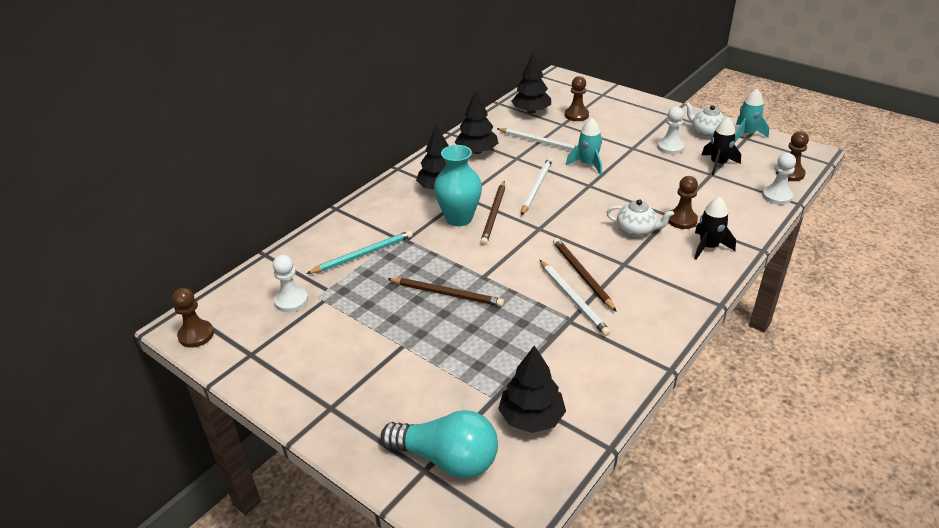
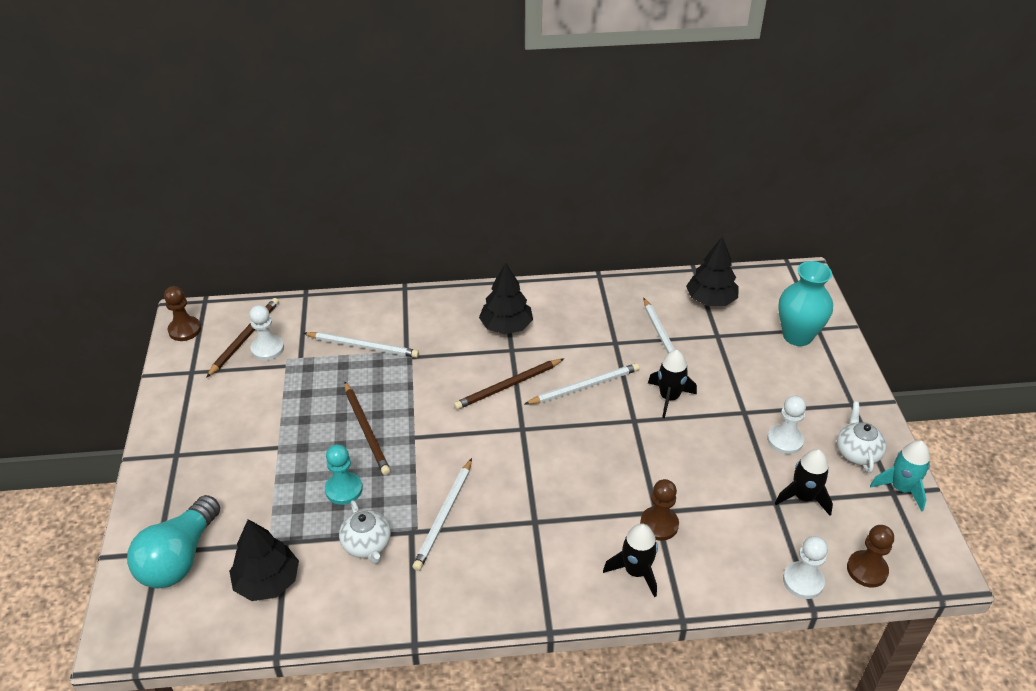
camera: 45 degrees right, 5 degrees up
(363, 254) = (363, 346): turquoise pencil -> white pencil
(447, 459) = (179, 557): turquoise light bulb -> turquoise light bulb turned 45 degrees clockwise
(459, 218) = (476, 368): turquoise vase -> turquoise vase (797, 336)
(476, 151) = (592, 310): black tree -> none
(489, 333) = (344, 489): none -> turquoise pawn
(576, 115) = (749, 335): brown pawn -> none
(582, 275) = (485, 501): brown pencil -> brown pencil (245, 338)
(588, 164) = (669, 397): turquoise rocket -> black rocket
(636, 230) = (600, 499): white teapot -> white teapot (367, 545)

